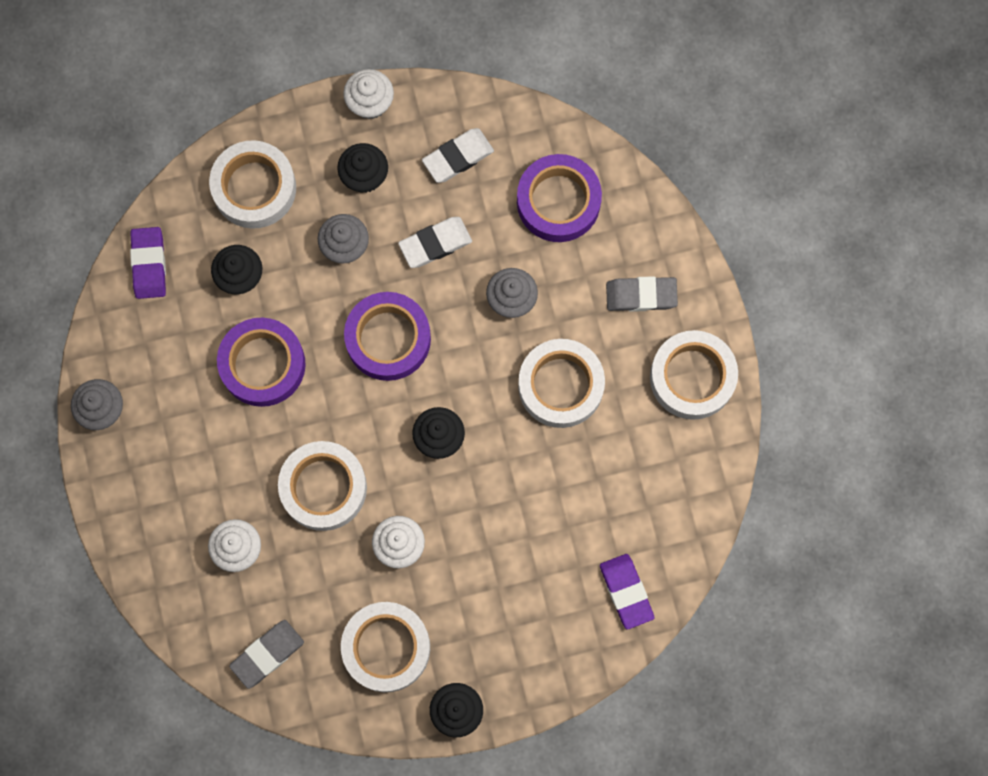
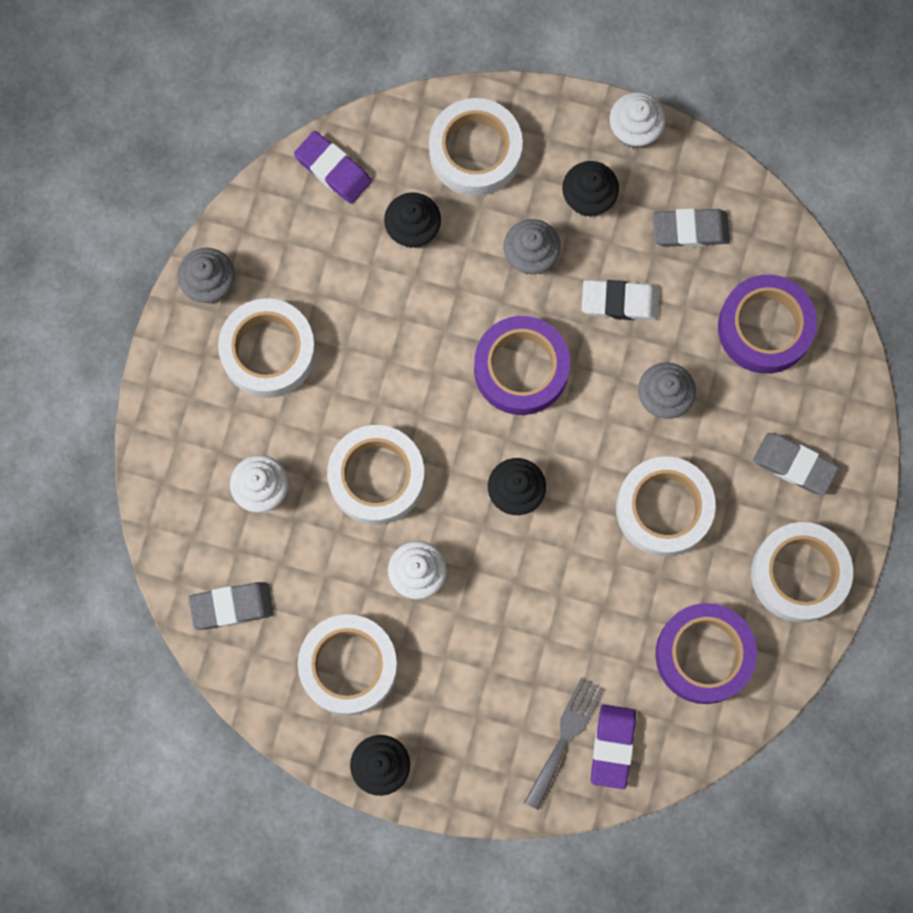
camera: 30 degrees right, 0 degrees up
(149, 264) = (333, 169): purple eraser -> purple eraser turned 75 degrees counterclockwise
(180, 437) = (268, 351): none -> white tape
(262, 364) = (386, 326): purple tape -> purple tape (704, 655)
(458, 157) = (690, 230): white eraser -> grey eraser
(585, 606) = (565, 737): none -> grey fork

